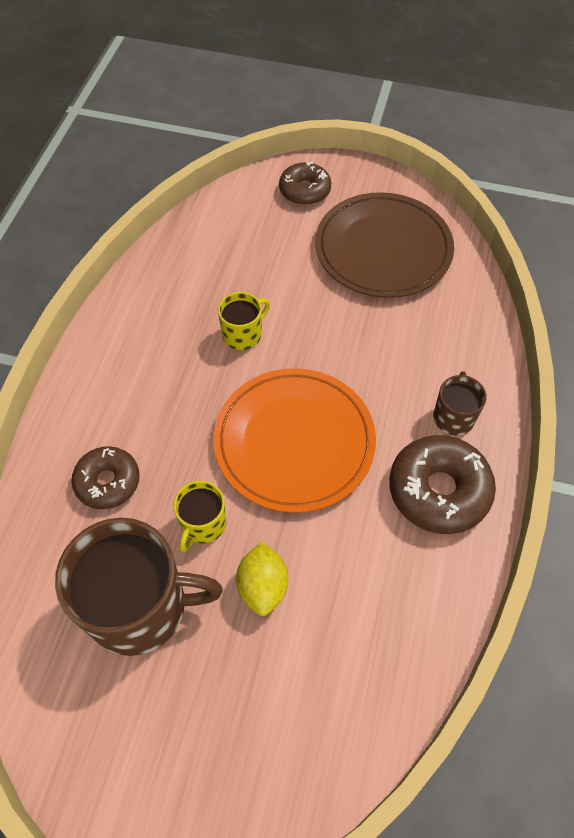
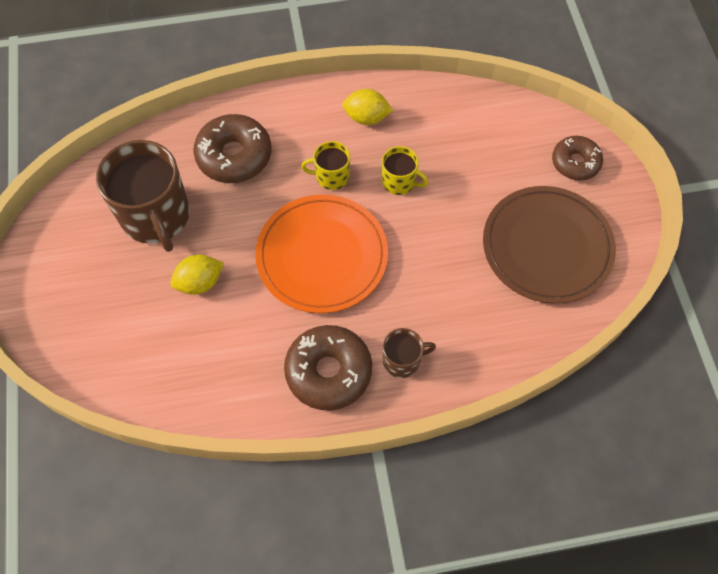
camera: 65 degrees right, 5 degrees up
(108, 482) = (234, 156): brown donut -> brown donut, size x1.55
(144, 331) = (366, 117): none -> yellow lemon
(203, 524) = (229, 226): yellow mug -> yellow mug (331, 176)

